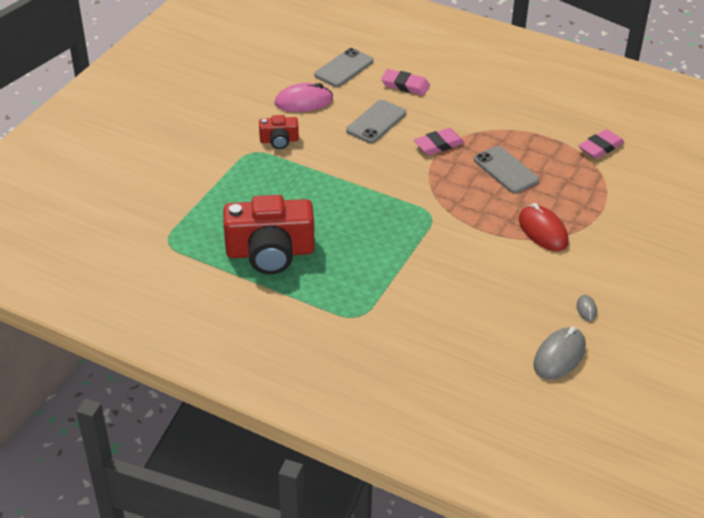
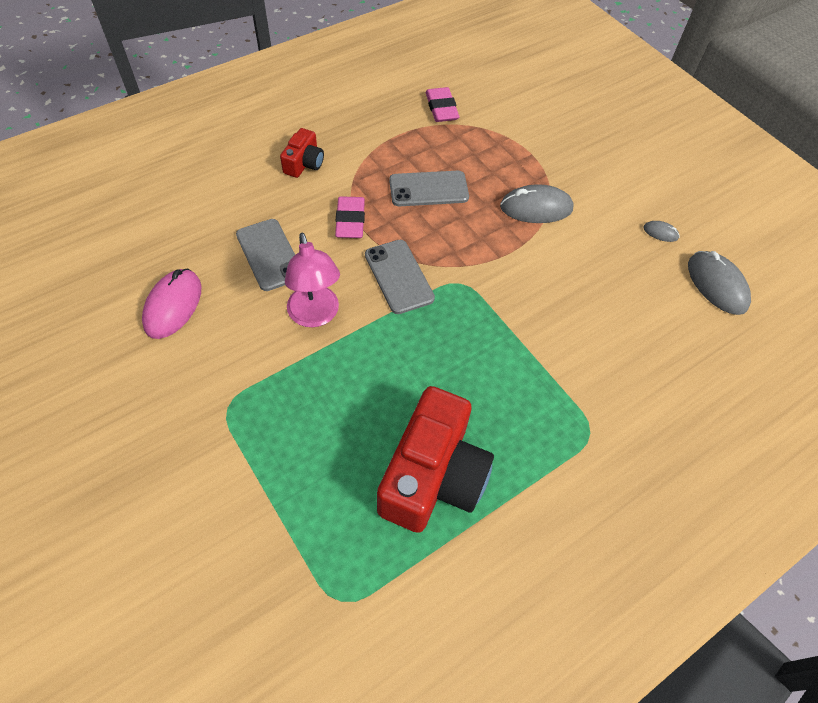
camera: 65 degrees left, 15 degrees up
(279, 140) = (227, 367): red camera -> red camera (304, 163)
(344, 68) = (145, 237): grey phone -> grey phone (399, 276)
(345, 160) = (315, 316): none -> pink lamp
(405, 85) = (227, 198): pink eraser -> none
(543, 231) = (536, 208): red mouse -> grey mouse

